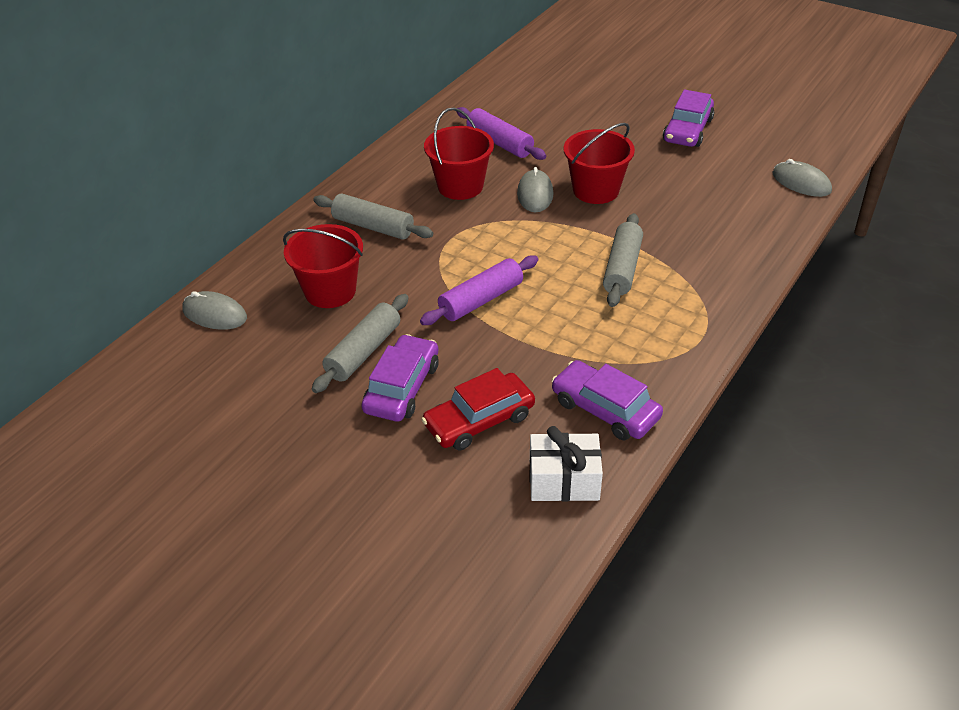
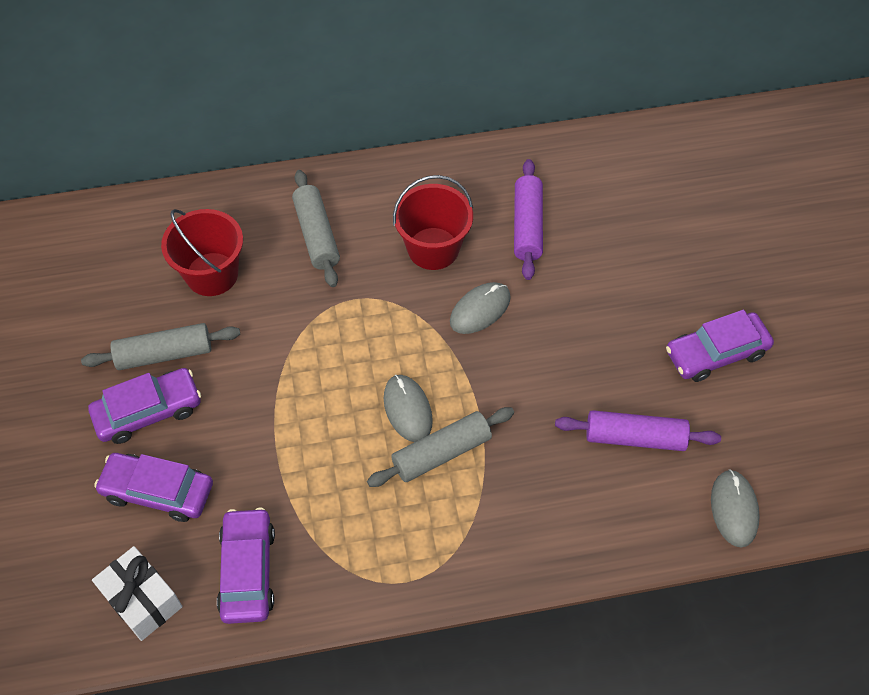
camera: 45 degrees right, 15 degrees up
(214, 314) = (119, 227): grey mouse -> grey mouse (407, 409)
(479, 420) = (158, 491): red car -> purple car
(481, 300) = (298, 382): purple rolling pin -> purple rolling pin (635, 437)
(595, 190) = (535, 350): red bucket -> none

